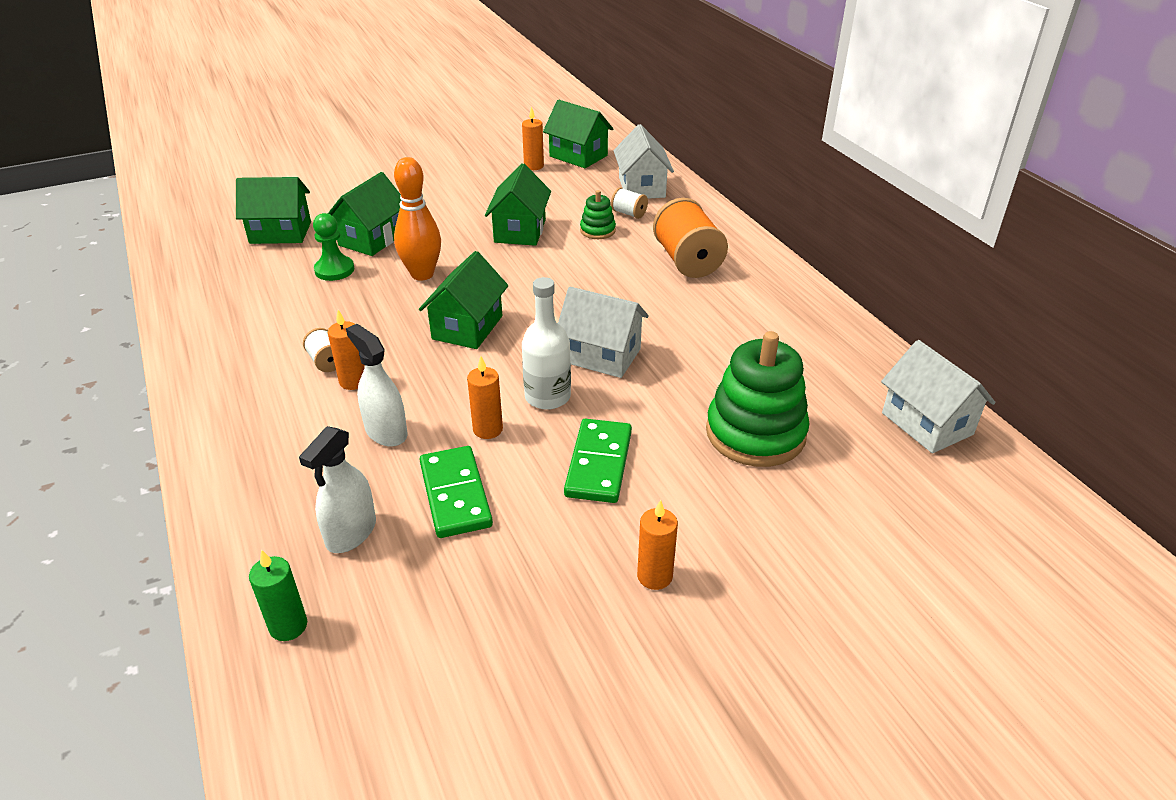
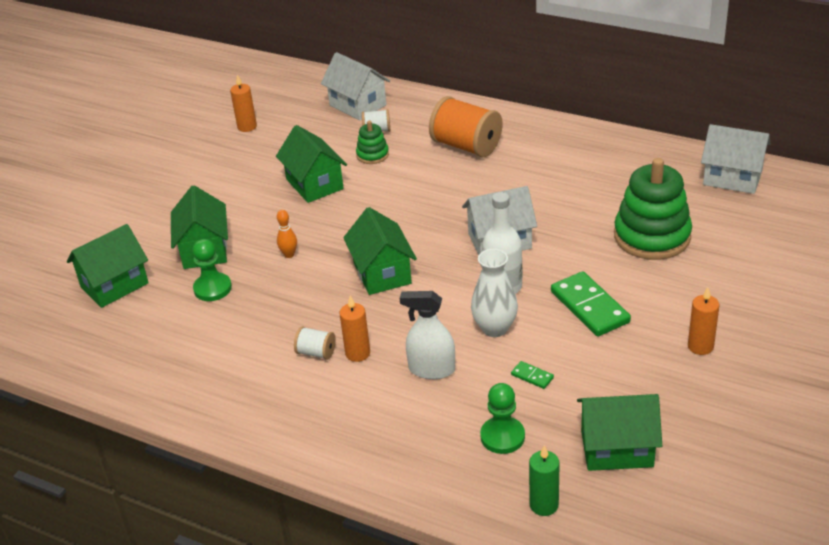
camera: 35 degrees left, 0 degrees up
(351, 533) = (502, 437): white spray bottle -> green pawn
(422, 274) = (289, 255): orange bowling pin -> orange bowling pin, size x0.47
(455, 495) = (532, 376): green domino -> green domino, size x0.45
(487, 429) = (495, 328): orange candle -> white vase
(578, 156) = (271, 101): green house -> green house (617, 449)

